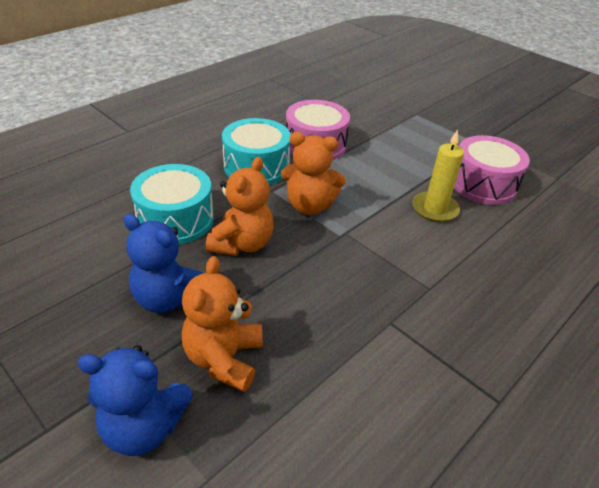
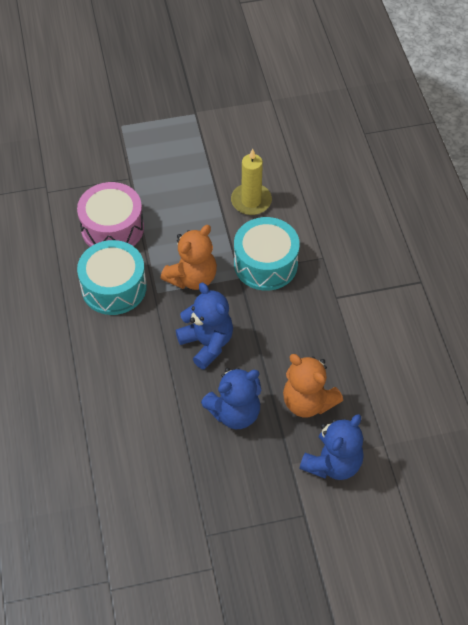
camera: 55 degrees left, 15 degrees up
(175, 219) = (147, 375): turquoise drum -> turquoise drum (265, 264)
(242, 244) = (207, 343): orange teddy bear -> blue teddy bear
(483, 184) = (245, 150): pink drum -> none

